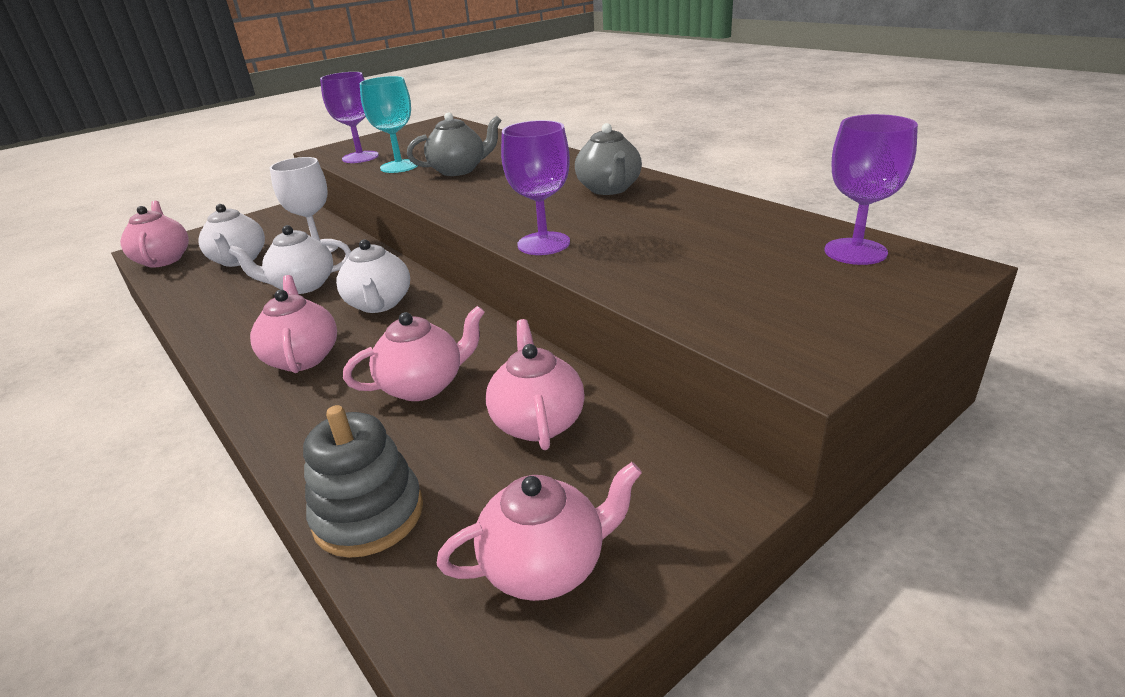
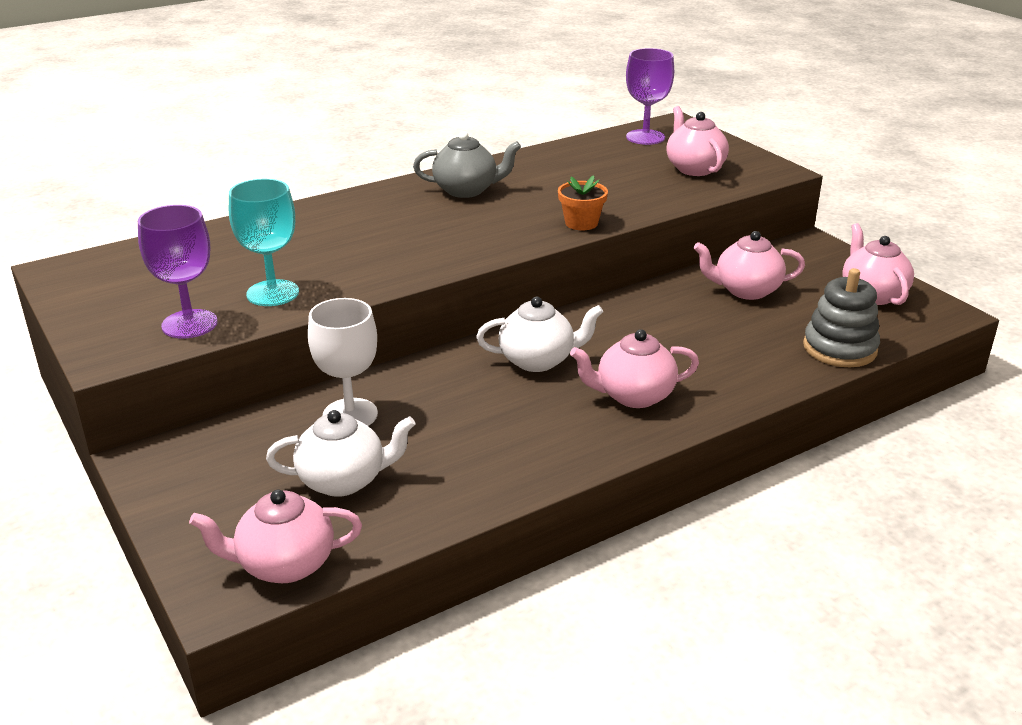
camera: 85 degrees left, 0 degrees up
(302, 286) = (465, 414): white teapot -> none
(424, 385) = (693, 333): pink teapot -> pink teapot (694, 168)
(459, 170) = (331, 256): grey teapot -> none
(543, 244) = (581, 223): purple goblet -> orange flower pot

